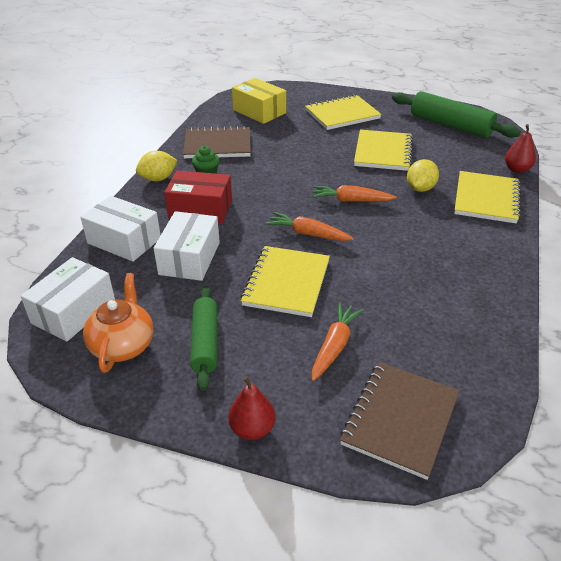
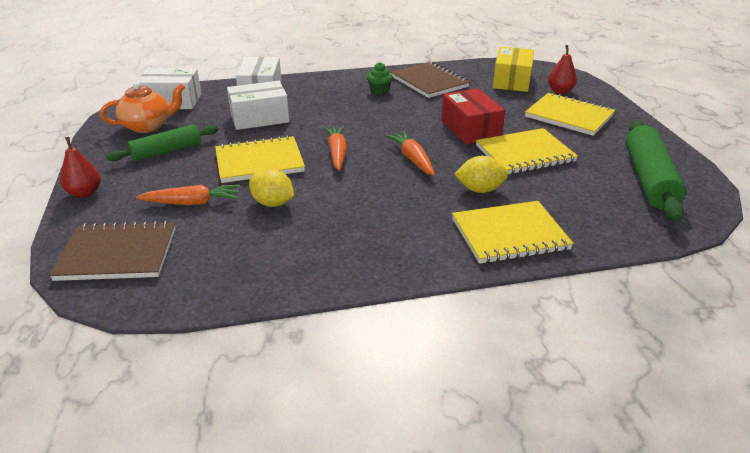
camera: 60 degrees right, 5 degrees down
(158, 179) = (351, 77): yellow lemon -> yellow lemon (273, 203)
(200, 209) = (327, 103): red box -> red box (470, 129)
(517, 169) = (608, 244): red pear -> red pear (560, 91)

